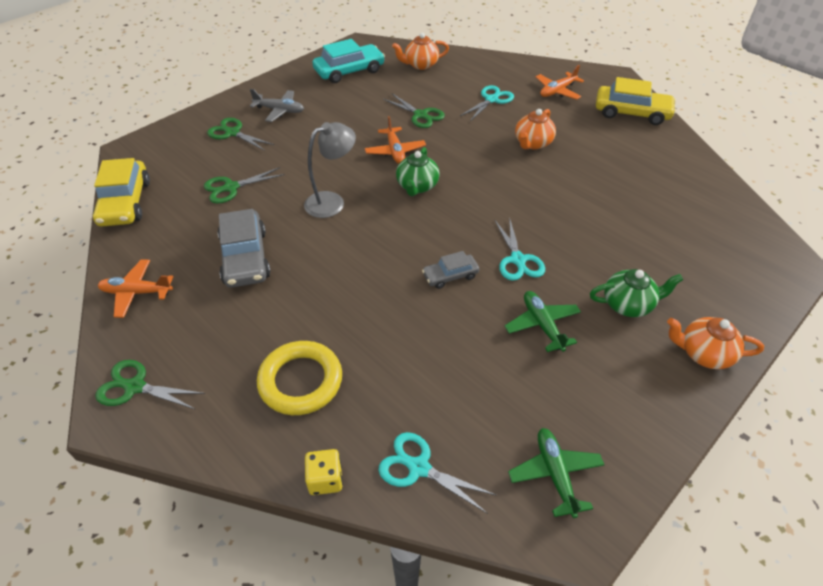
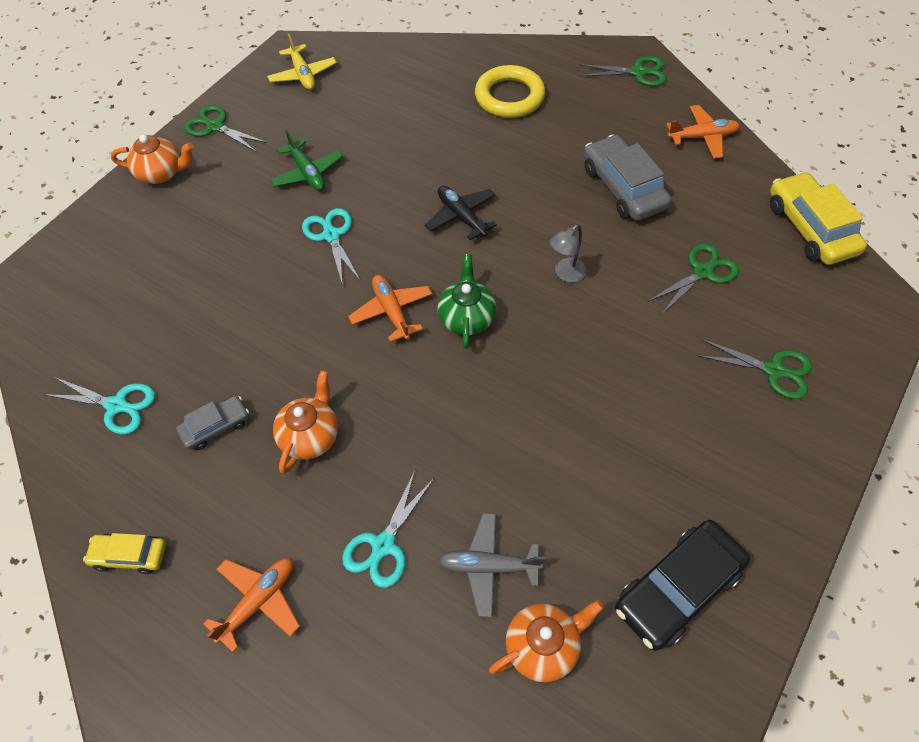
camera: 170 degrees right, 10 degrees up
(279, 110) = (737, 438): grey plane -> grey plane (489, 566)
(325, 479) = (464, 47): yellow dice -> none
(332, 201) = (566, 274): grey lamp -> grey lamp, size x0.63
(349, 71) = (677, 589): turquoise car -> black car
(395, 151) = (516, 378): orange plane -> orange plane (392, 311)
(399, 257) = (461, 216): none -> black plane
(419, 468) = (400, 63): turquoise scissors -> turquoise scissors (116, 405)
(420, 115) = (500, 473): green scissors -> green scissors (215, 127)
(450, 275) = (402, 205): grey car -> grey car (216, 427)
(555, 474) = (303, 75): green plane -> yellow plane
(628, 304) = (220, 206): green teapot -> none
(631, 113) = (130, 555): yellow car -> yellow car, size x0.55

